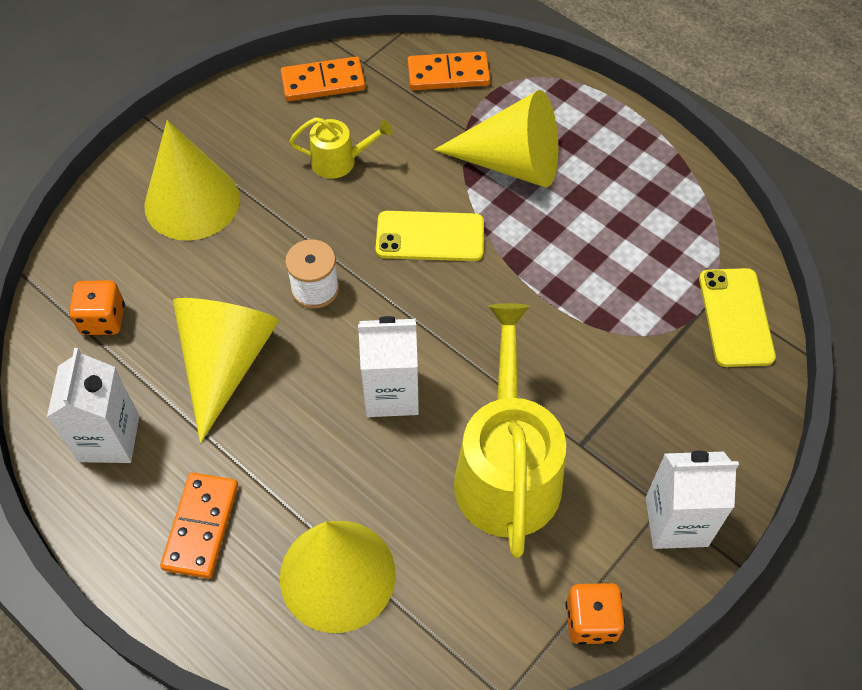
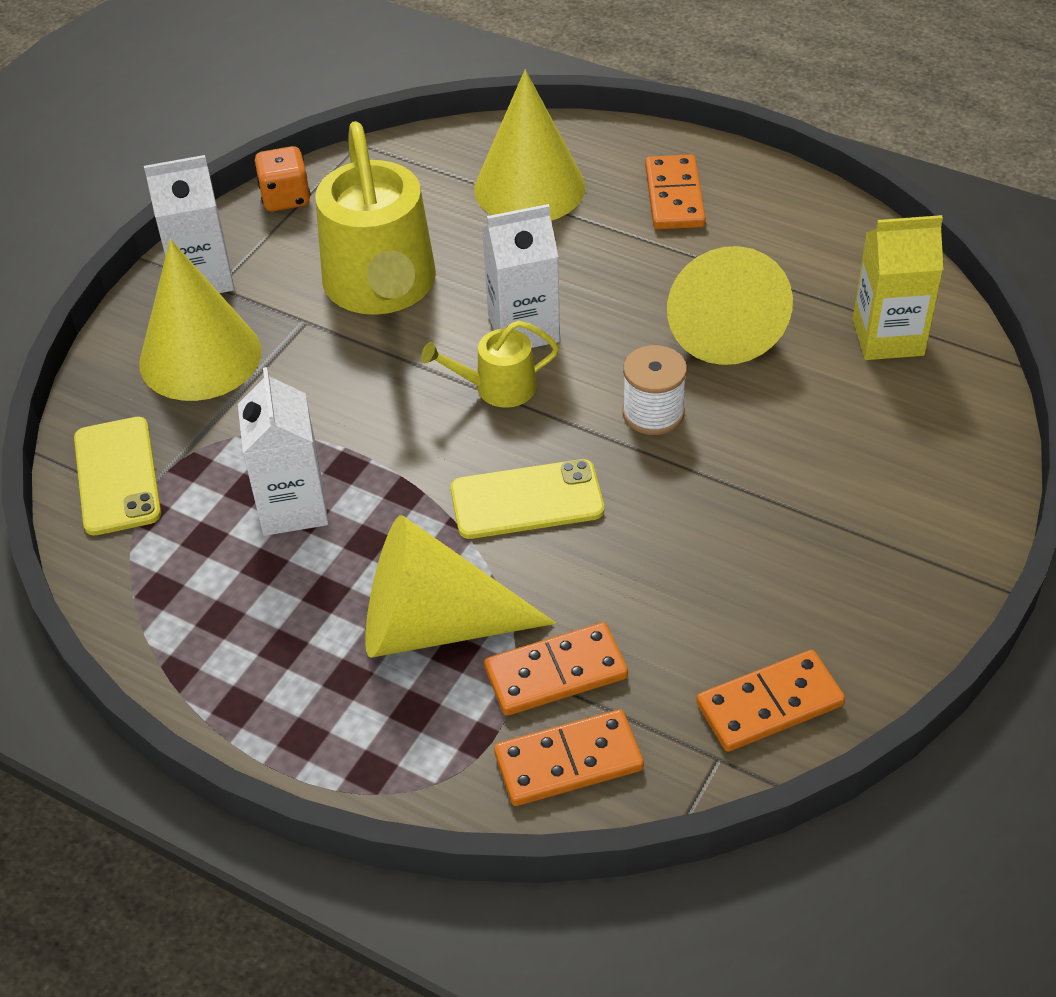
camera: 170 degrees right, 10 degrees down
(103, 319) = (888, 337): orange dice -> yellow carton
(109, 438) = (807, 241): white carton -> white carton (293, 506)
(192, 202) = (866, 485): yellow cone -> yellow cone (200, 356)
(339, 161) = (689, 579): yellow watering can -> yellow watering can (498, 387)
(442, 121) = (556, 673): none -> orange domino

